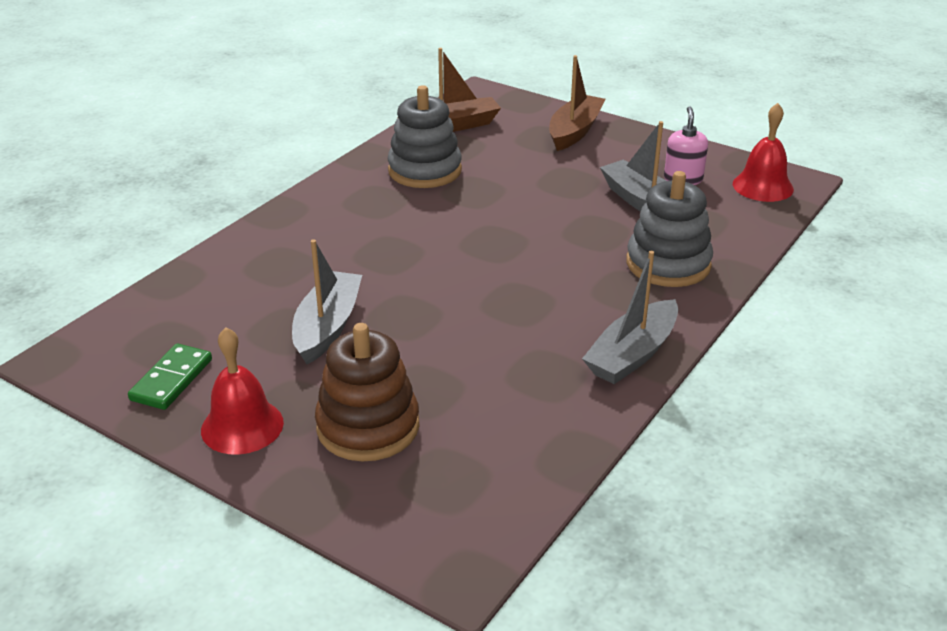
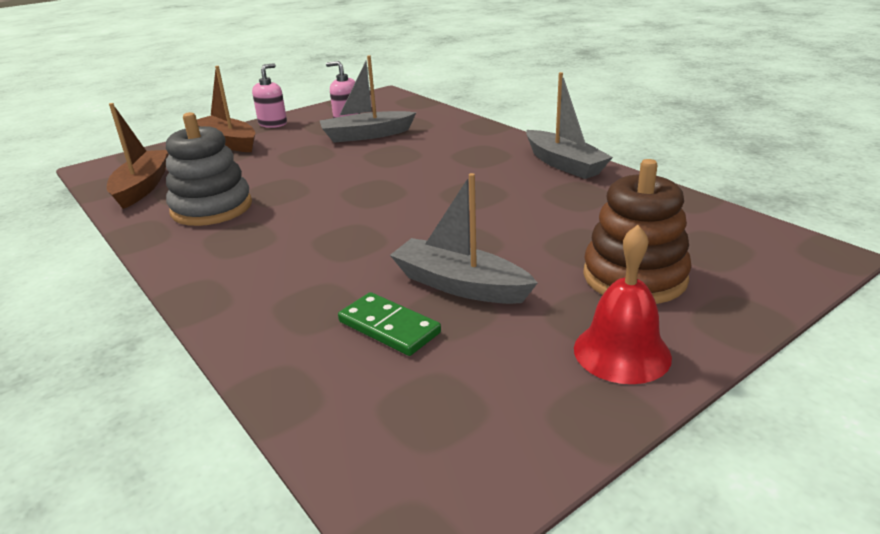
camera: 70 degrees left, 5 degrees down
(171, 380) = (516, 404): green domino -> green domino (389, 327)
(641, 139) = (273, 124): none -> pink soap dispenser
(668, 264) = (456, 139): grey stacking toy -> none
(762, 186) = (381, 102): red bell -> none

